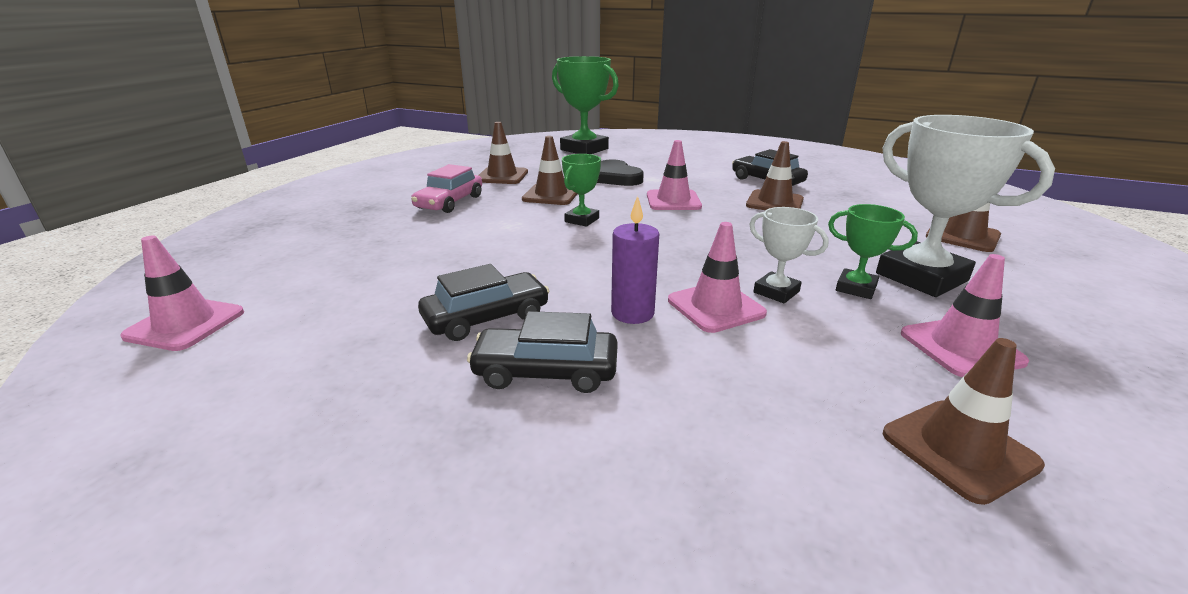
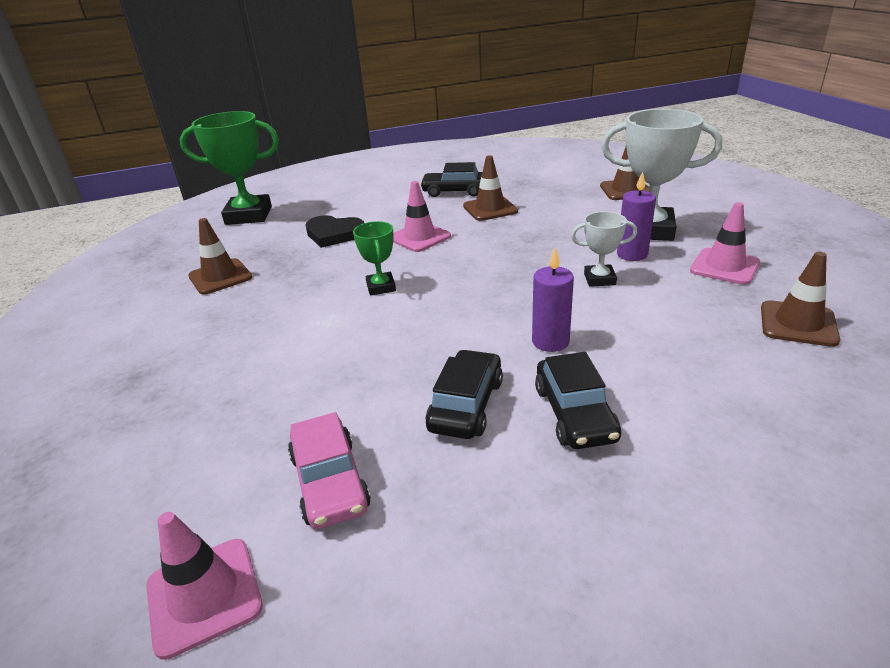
camera: 40 degrees left, 5 degrees up
(449, 202) = (221, 328): pink car -> pink car (329, 482)
(546, 371) = (574, 413): black car -> black car turned 60 degrees counterclockwise
(551, 195) = (309, 276): brown traffic cone -> none
(715, 307) = (587, 308): pink traffic cone -> none
(856, 288) = (632, 254): green trophy -> purple candle

